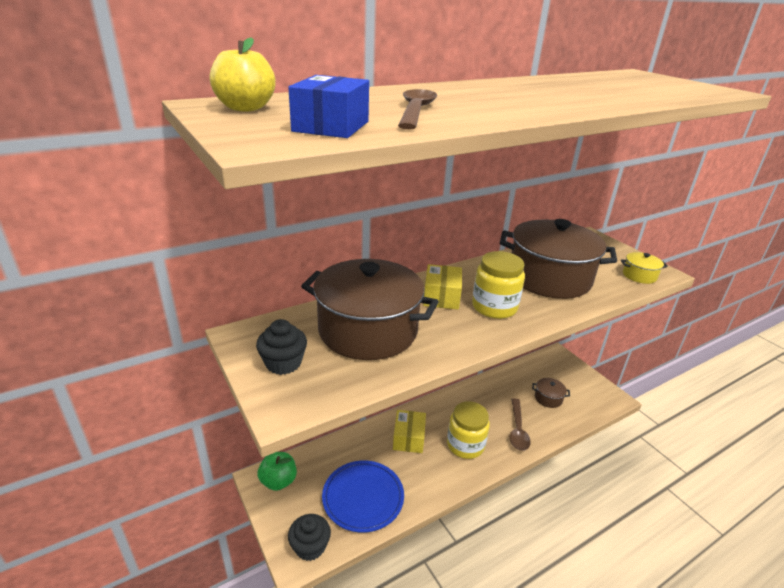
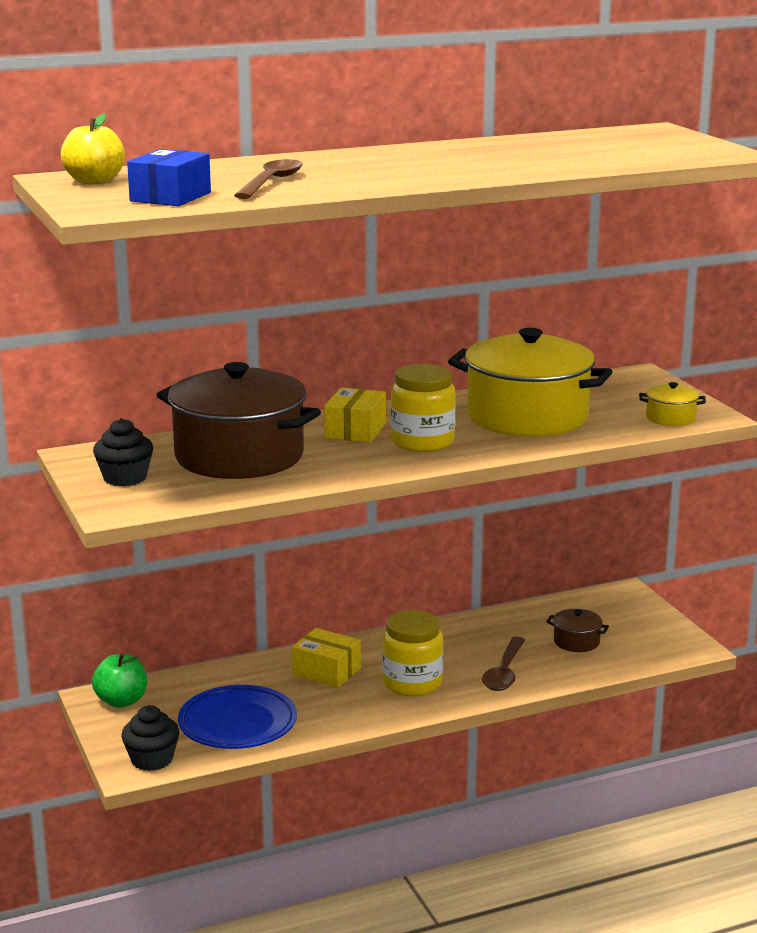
camera: 10 degrees right, 10 degrees down
(408, 438) = (326, 671): yellow box -> yellow box turned 75 degrees counterclockwise
(549, 278) = (527, 417): brown pot -> yellow pot

